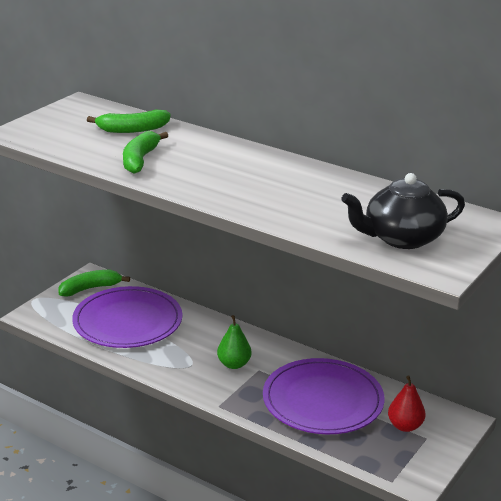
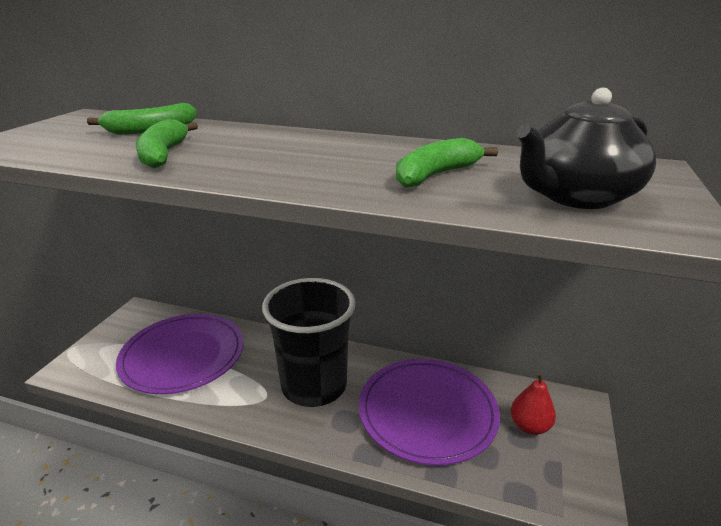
camera: 15 degrees left, 0 degrees up
(90, 288) = (136, 325): green banana -> green banana (436, 175)
(234, 364) = (314, 385): green pear -> black cup

